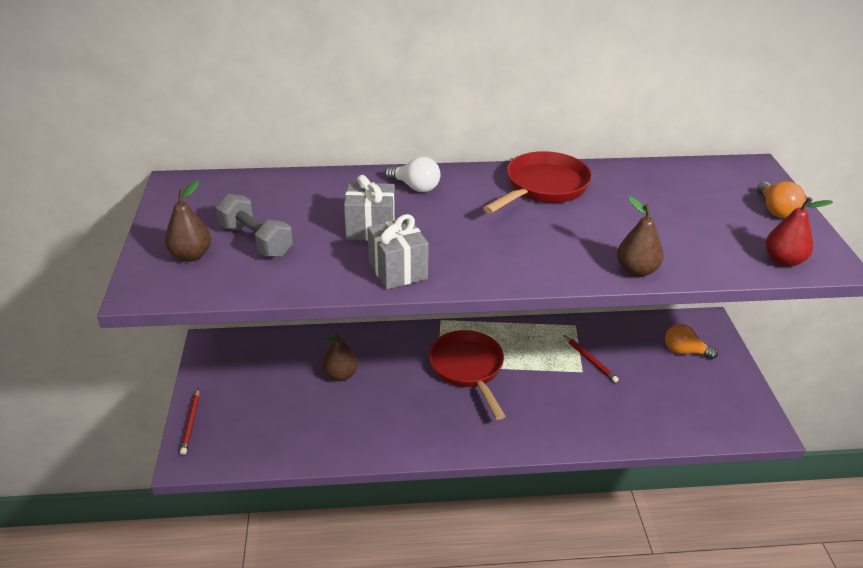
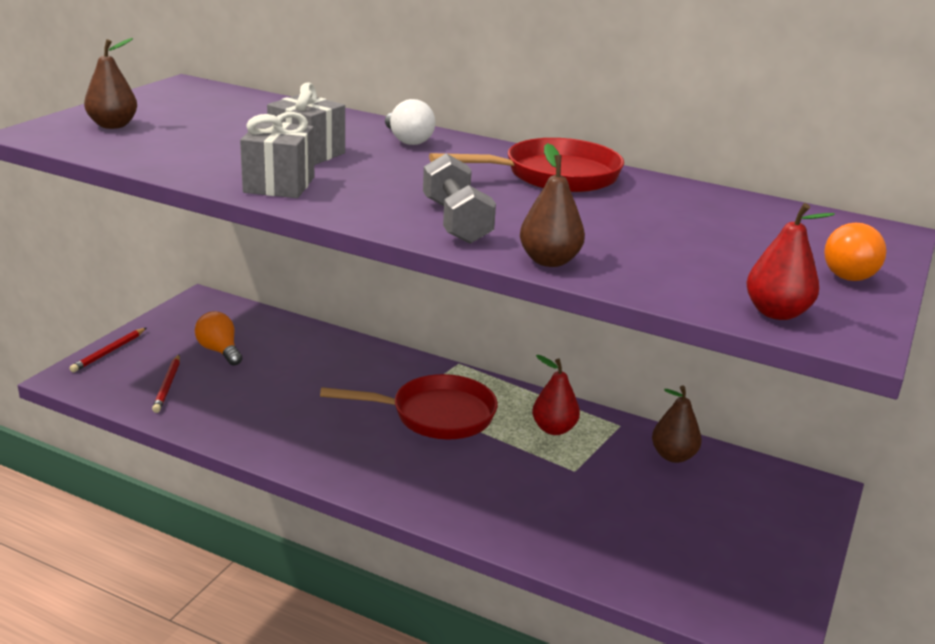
camera: 30 degrees right, 10 degrees down
(256, 240) = (185, 132): grey dumbbell -> grey dumbbell (456, 222)
(340, 375) = (292, 369): brown pear -> brown pear (673, 456)
(468, 369) = (436, 415): red pan -> red pan turned 75 degrees clockwise
(543, 346) = (554, 429): none -> red pear
(590, 360) = (598, 464): red pencil -> red pencil (167, 386)
(684, 351) = (744, 505): orange light bulb -> orange light bulb (219, 351)

